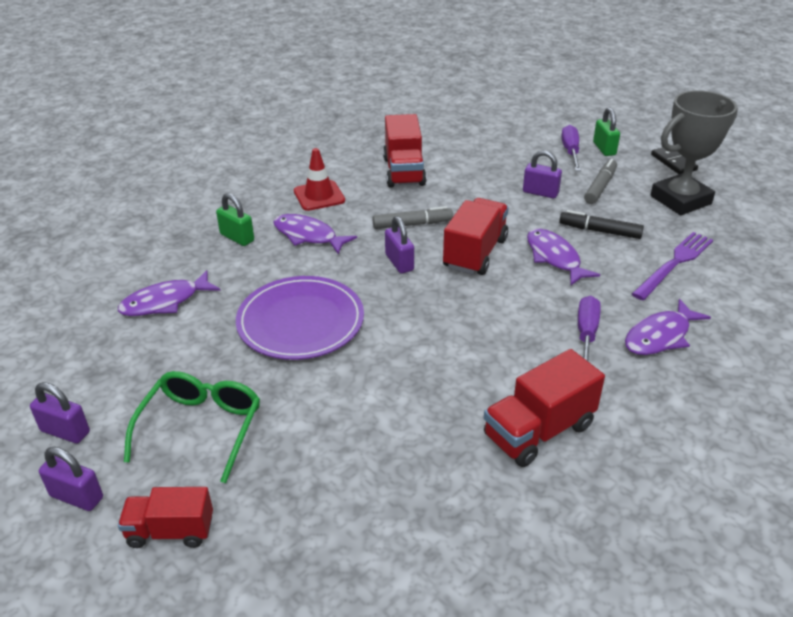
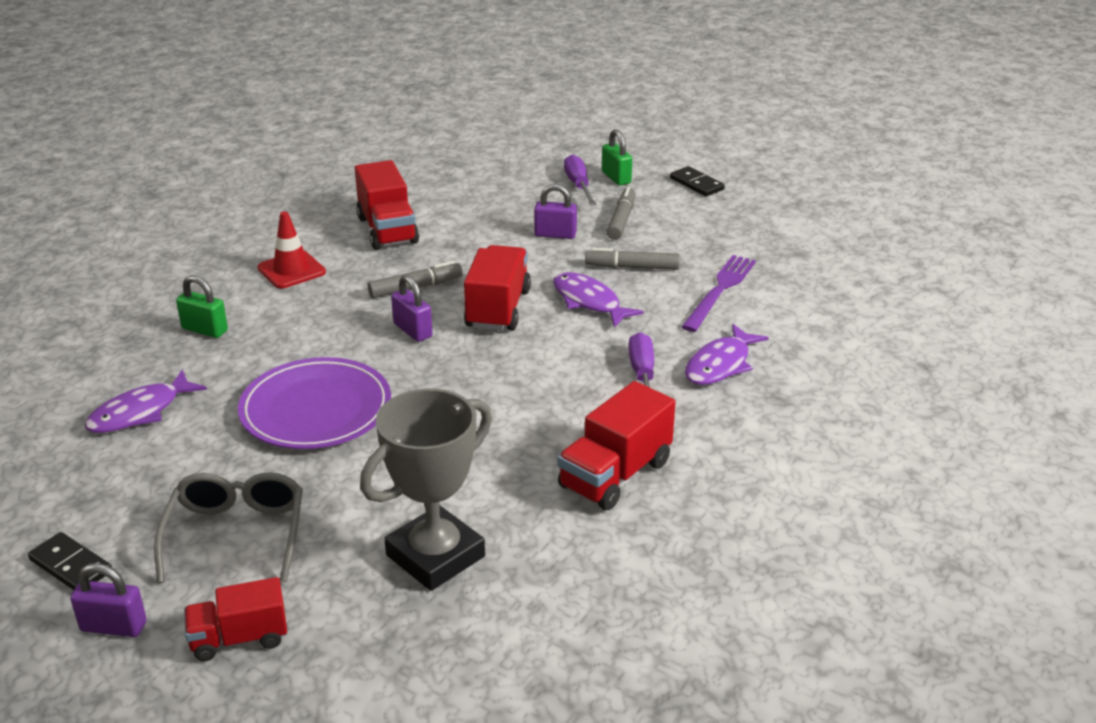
camera: 15 degrees left, 5 degrees down
(65, 431) = (71, 565): purple padlock -> black domino
(201, 427) = (236, 534): green glasses -> grey glasses
(308, 236) = (293, 316): purple fish -> none
(600, 231) = (632, 267): black marker -> grey marker
(680, 200) = (712, 223): grey trophy -> grey trophy (435, 556)

